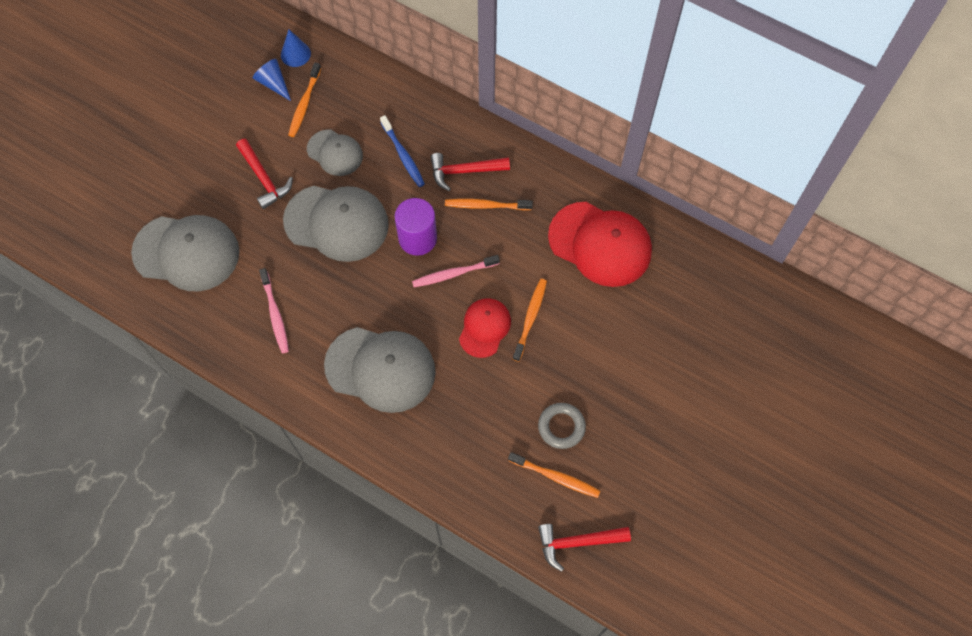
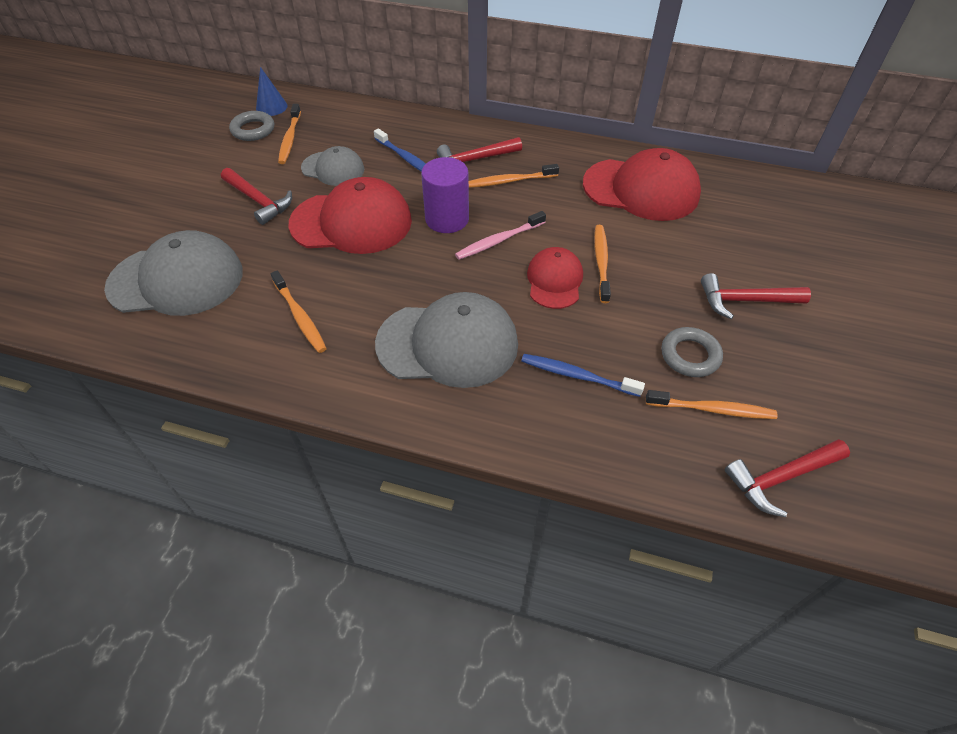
camera: 15 degrees left, 15 degrees down
(273, 83) = (253, 130): blue cone -> grey ring
(275, 314) = (300, 316): pink toothbrush -> orange toothbrush
(337, 223) = (352, 222): grey cap -> red cap
(468, 423) = (578, 376): none -> blue toothbrush
(631, 387) = (745, 300): none -> red hammer

